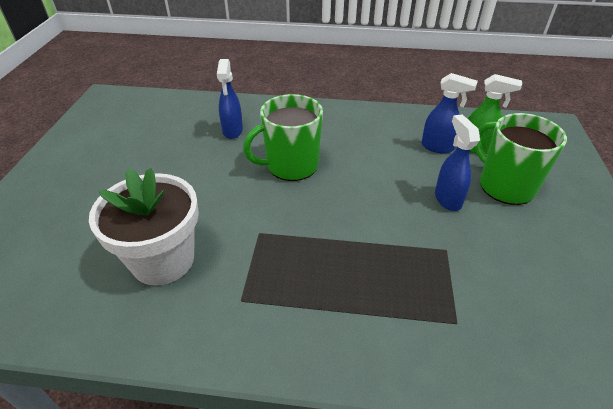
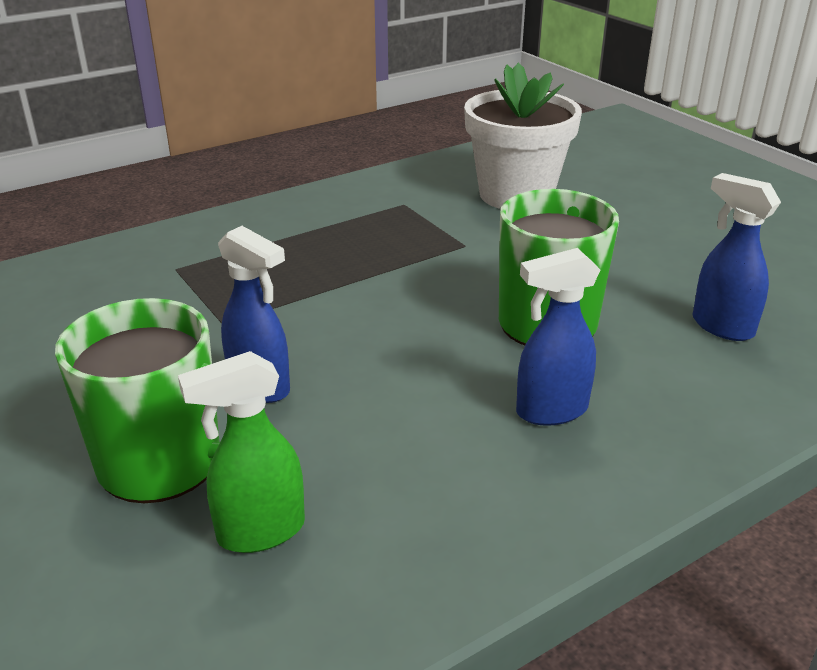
camera: 140 degrees right, 10 degrees down
(438, 147) = (347, 486): blue spray bottle -> blue spray bottle (550, 411)

